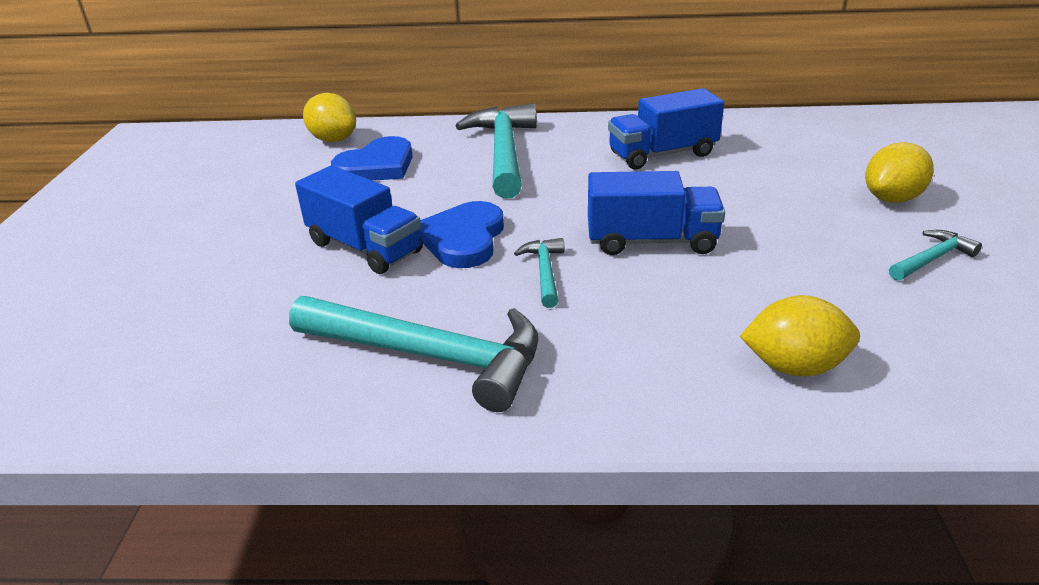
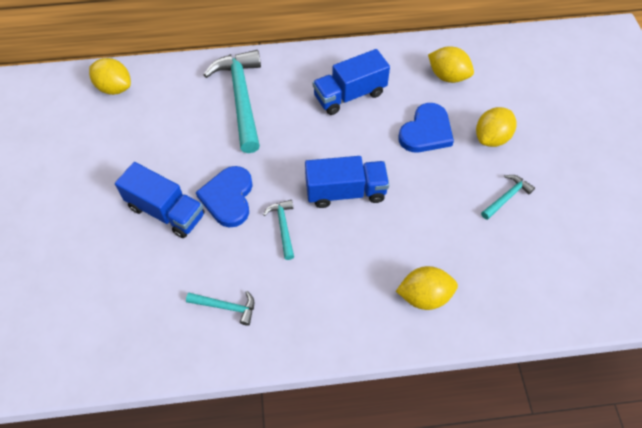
camera: 10 degrees left, 25 degrees up
(377, 166) = (154, 119): blue heart -> blue heart (426, 132)
(430, 356) = (226, 307): turquoise hammer -> turquoise hammer, size x0.47
(812, 143) = (447, 76): none -> yellow lemon

